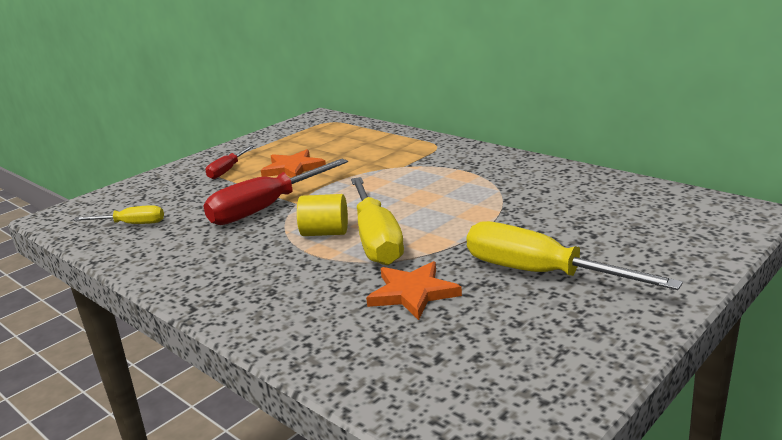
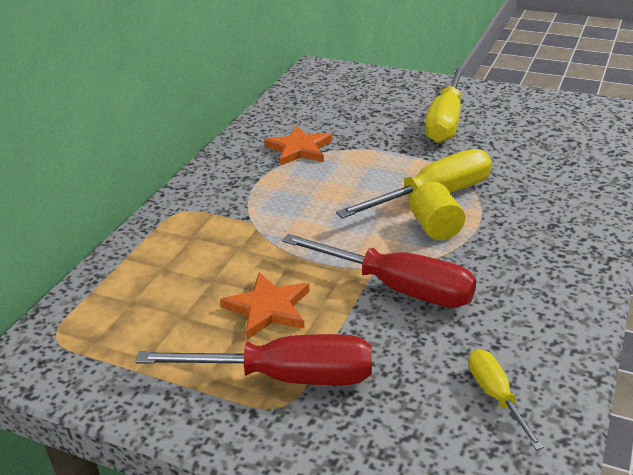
camera: 110 degrees left, 10 degrees up
(227, 170) = (286, 377): red screwdriver -> red screwdriver, size x1.88
(413, 293) = (506, 161): orange star -> orange star (299, 149)

